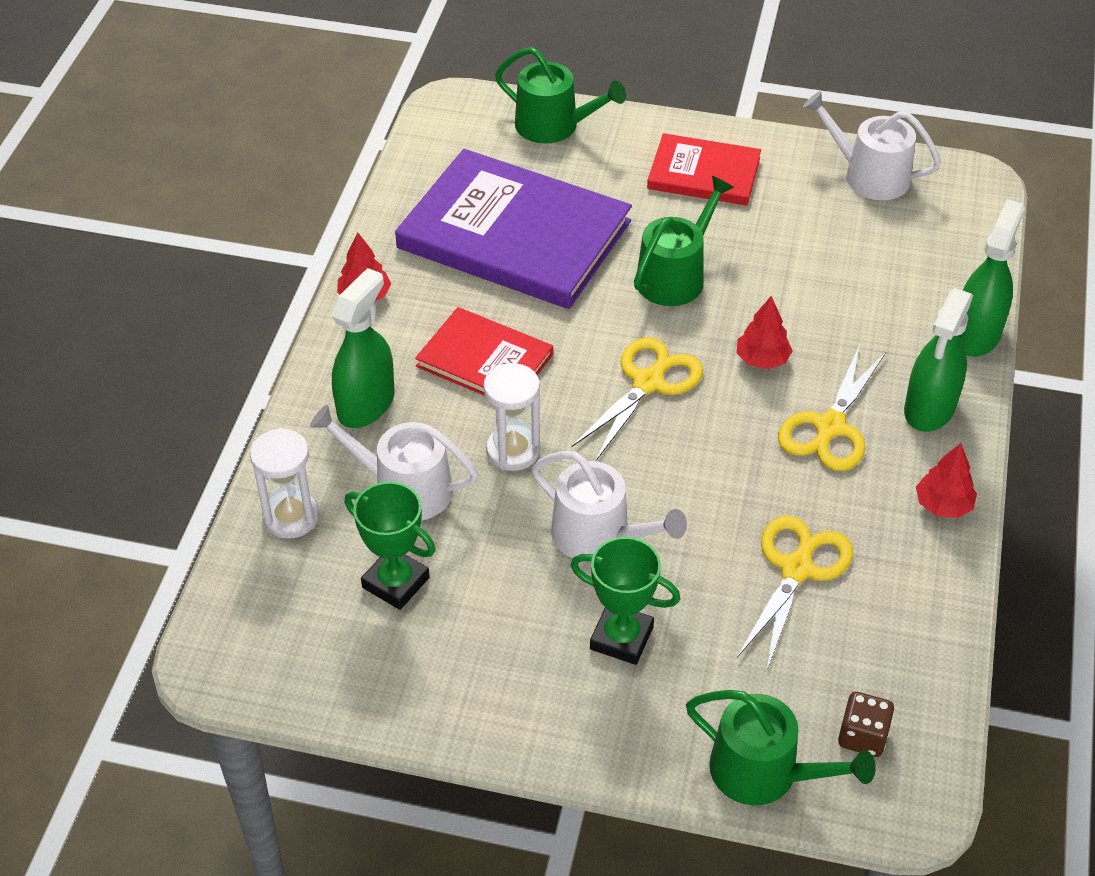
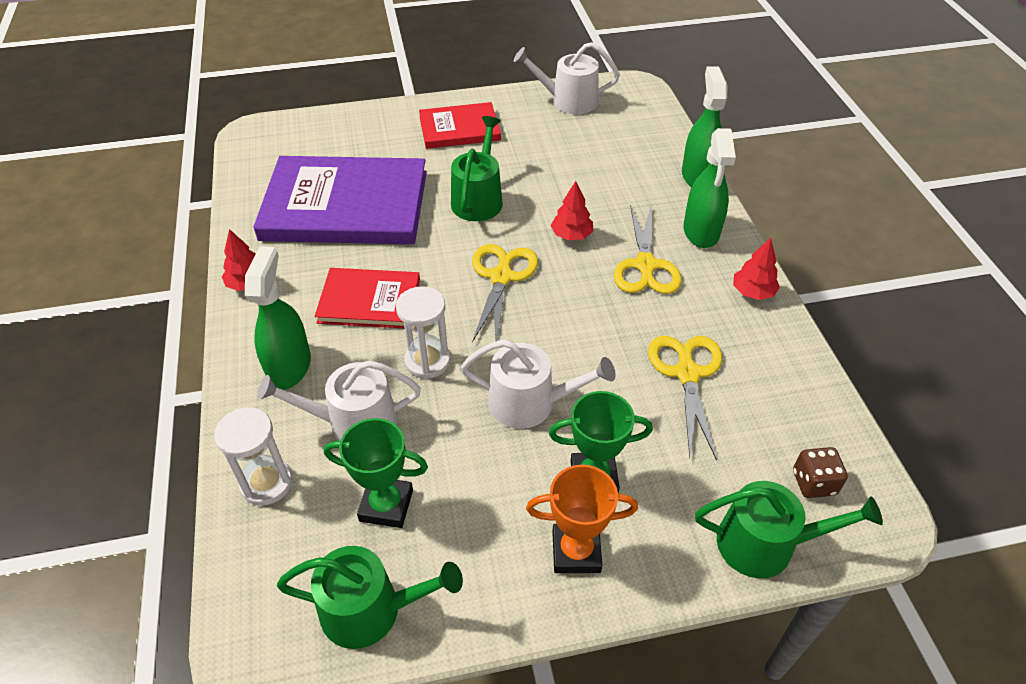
camera: 25 degrees left, 0 degrees up
(554, 126) = (337, 127): green watering can -> green watering can (370, 610)
(560, 700) = (576, 551): none -> orange trophy

